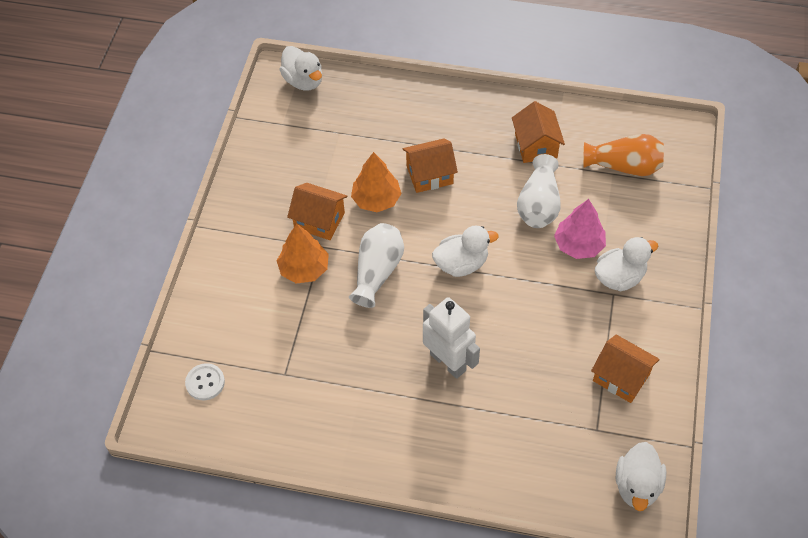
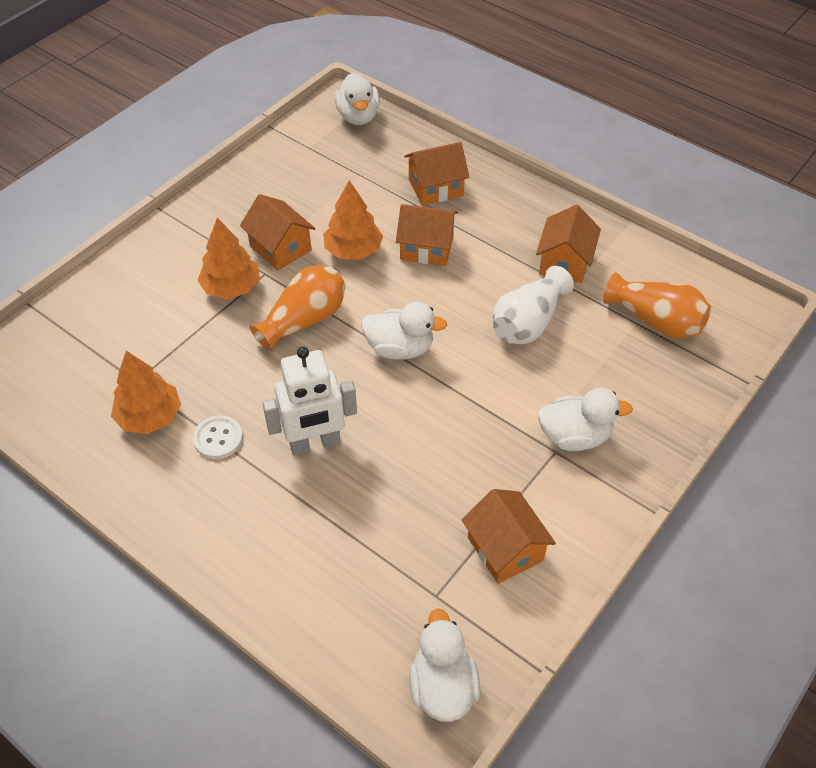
camera: 25 degrees right, 5 degrees down
(205, 382) = (53, 355): white button -> white button (218, 438)
(315, 396) = (149, 416): none -> orange tree
(377, 271) = (304, 320): white vase -> orange vase
(404, 121) = (436, 188): none -> orange house
(448, 362) = (315, 443): white robot -> white robot turned 90 degrees clockwise
(578, 245) = (547, 382): pink tree -> none
(637, 486) = (442, 686): white duck -> white duck turned 135 degrees clockwise

